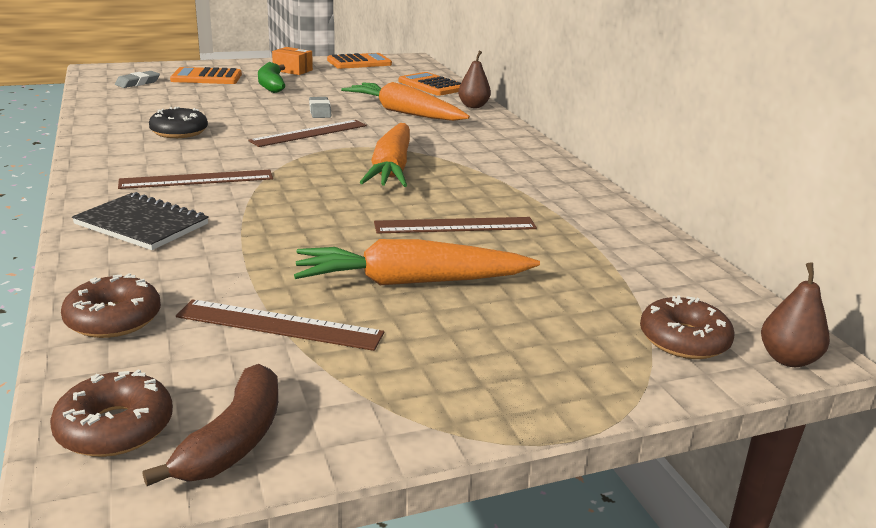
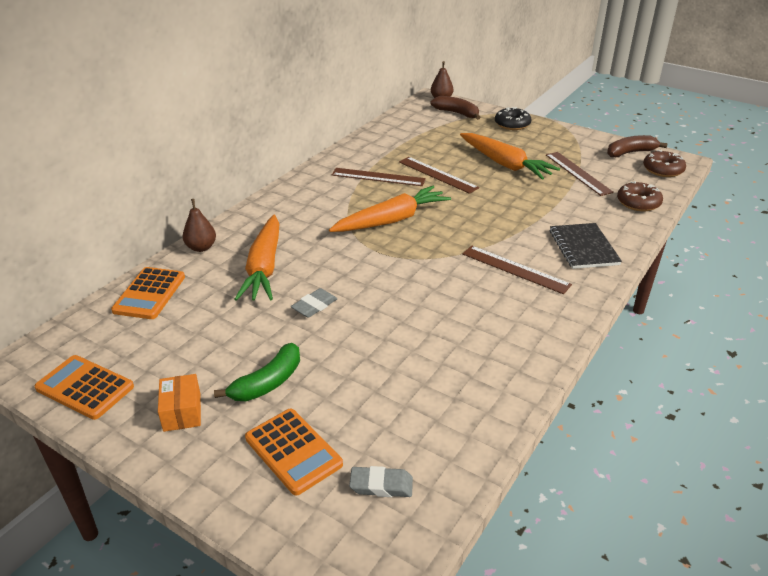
camera: 125 degrees left, 10 degrees up
(179, 132) = (462, 336): black donut -> black donut (512, 124)
(309, 133) = (374, 280): brown ruler -> brown ruler (378, 177)
(683, 340) = (457, 113): brown donut -> brown banana

